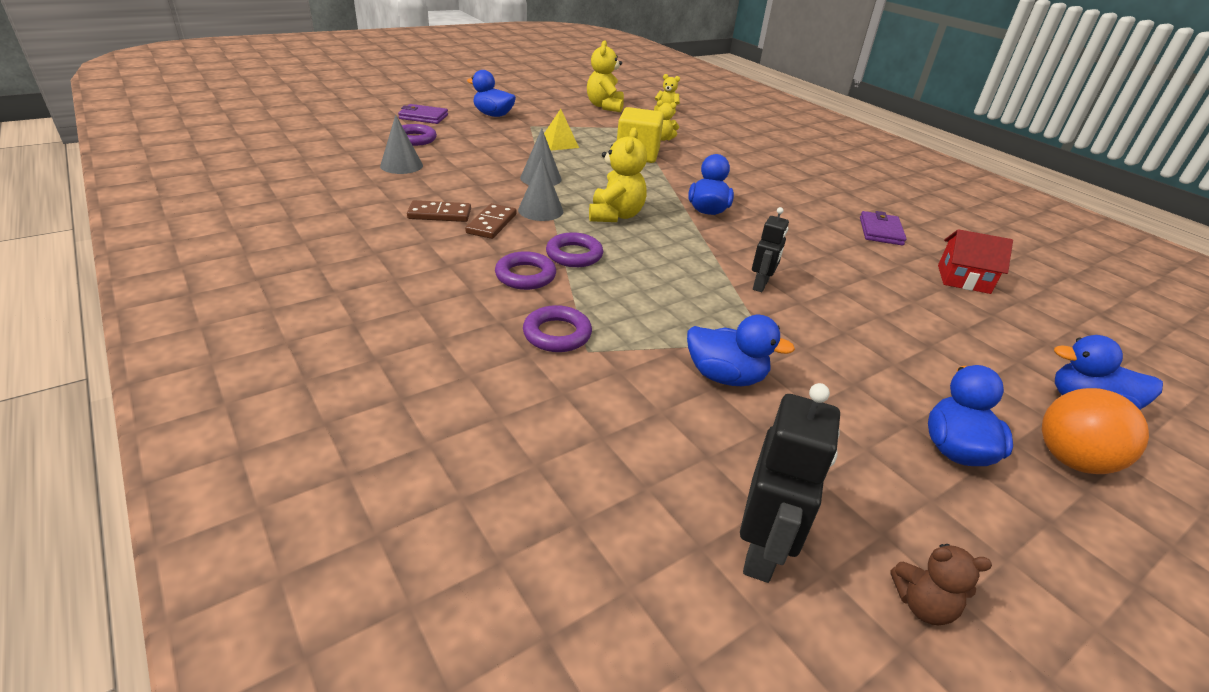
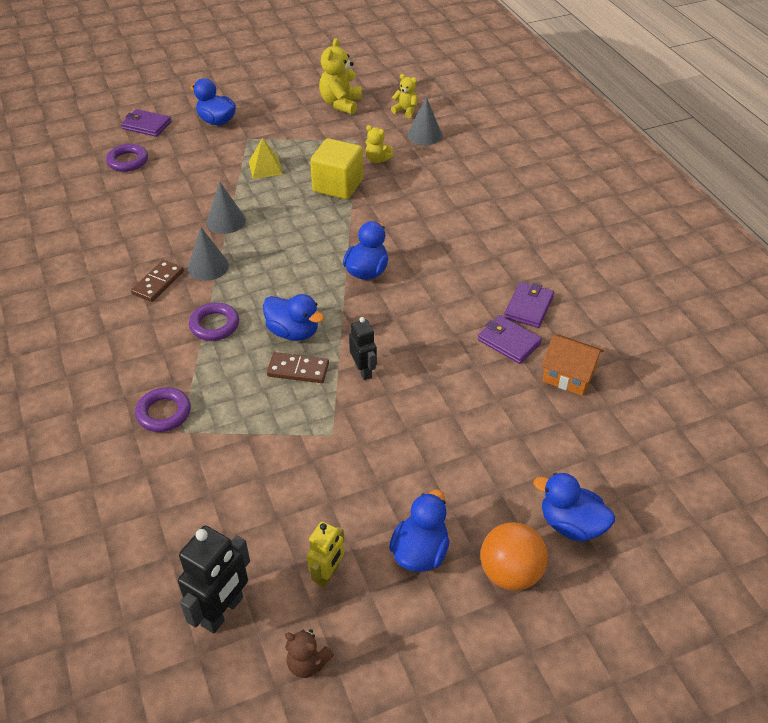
camera: 15 degrees right, 10 degrees up
(401, 165) = (104, 201): grey cone -> grey cone (424, 135)
(439, 214) = (118, 269): brown domino -> brown domino (298, 370)
(525, 276) = (163, 348): purple ring -> none
(615, 215) = (274, 276): yellow teddy bear -> none
(725, 376) = (277, 467): blue duck -> blue duck (293, 332)
(761, 285) = (363, 371): black robot -> black robot turned 60 degrees counterclockwise
(866, 486) = (327, 574): none -> yellow robot
(885, 256) = (509, 342): none -> purple wallet
(963, 279) = (569, 375): red house -> orange house

